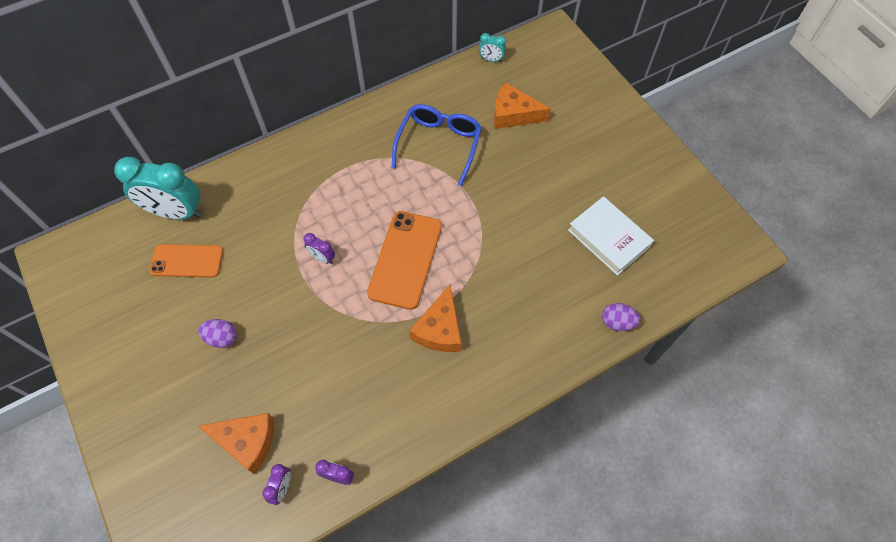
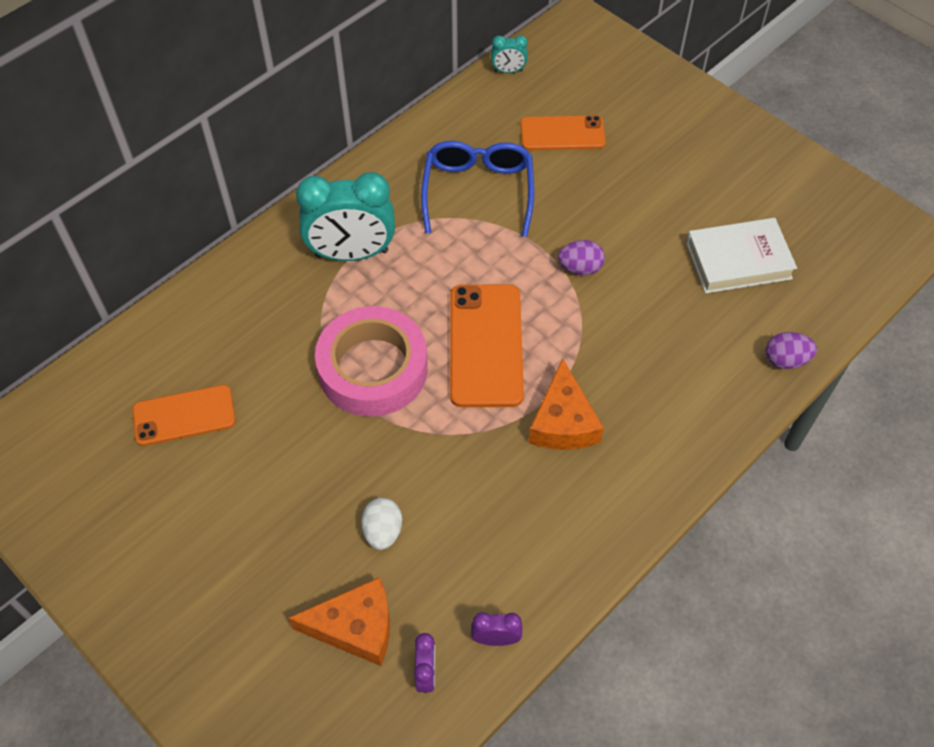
camera: 15 degrees left, 5 degrees down
(176, 212) = (145, 356): turquoise clock -> turquoise clock (351, 254)
(222, 338) = (271, 503): purple egg -> purple egg (580, 268)
(288, 377) = (383, 531): none -> white egg
(322, 258) = (373, 368): purple clock -> pink tape
(513, 114) = (562, 134): orange cheese -> orange phone
(608, 238) = (738, 260): white book -> white book turned 45 degrees counterclockwise

